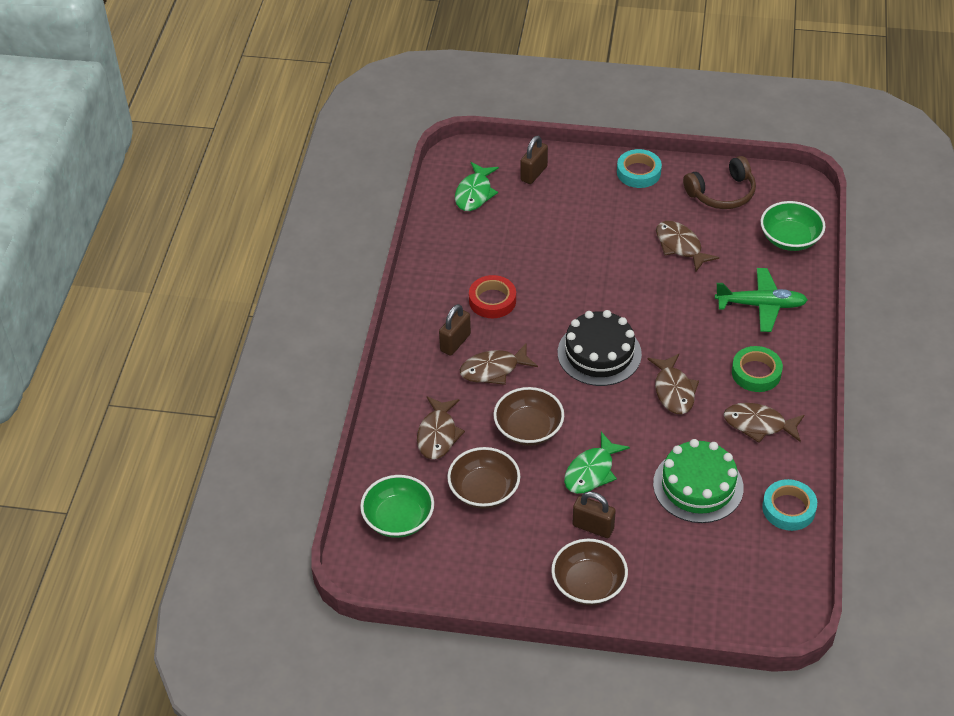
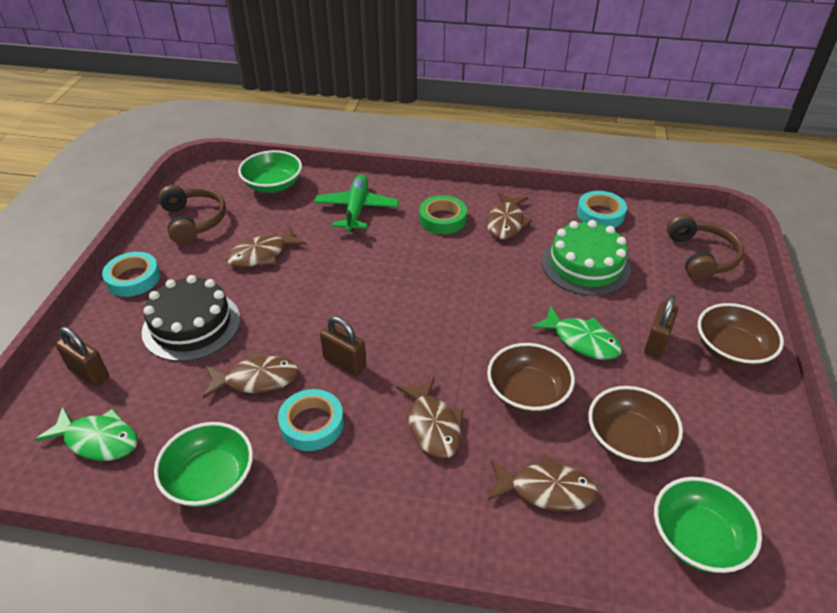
camera: 90 degrees left, 5 degrees down
(445, 254) = (210, 479): none -> green bowl
(455, 342) = (382, 468): brown padlock -> brown padlock (344, 362)
(492, 300) = (312, 424): red tape -> turquoise tape
(599, 353) = (411, 326): black cake -> black cake (191, 325)
(673, 390) = (465, 273): brown fish -> brown fish (256, 379)
(726, 589) = (701, 257): none -> brown headphones

